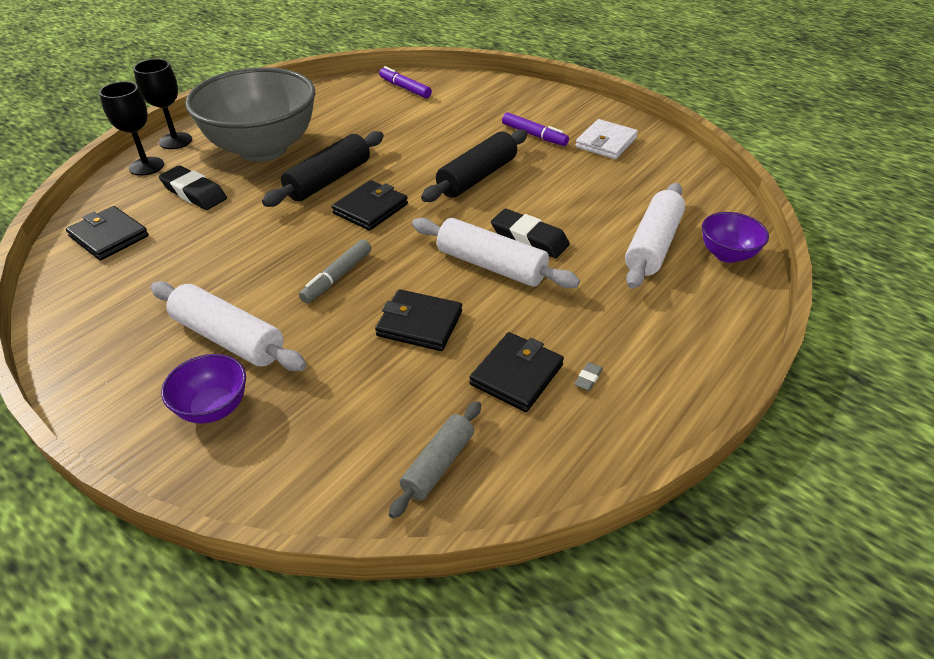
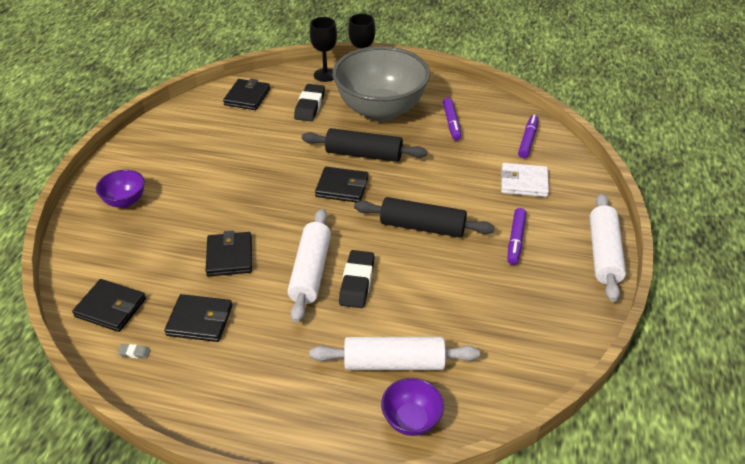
camera: 65 degrees right, 0 degrees up
(229, 338) = (181, 182): white rolling pin -> white rolling pin (604, 253)
(335, 116) = (451, 123): none -> purple marker
(337, 277) = (258, 202): grey marker -> none
(438, 464) = (111, 307): grey rolling pin -> black wallet
(588, 378) = (210, 360): grey eraser -> grey eraser (134, 353)
(606, 143) = (542, 291): white wallet -> white wallet (524, 182)

